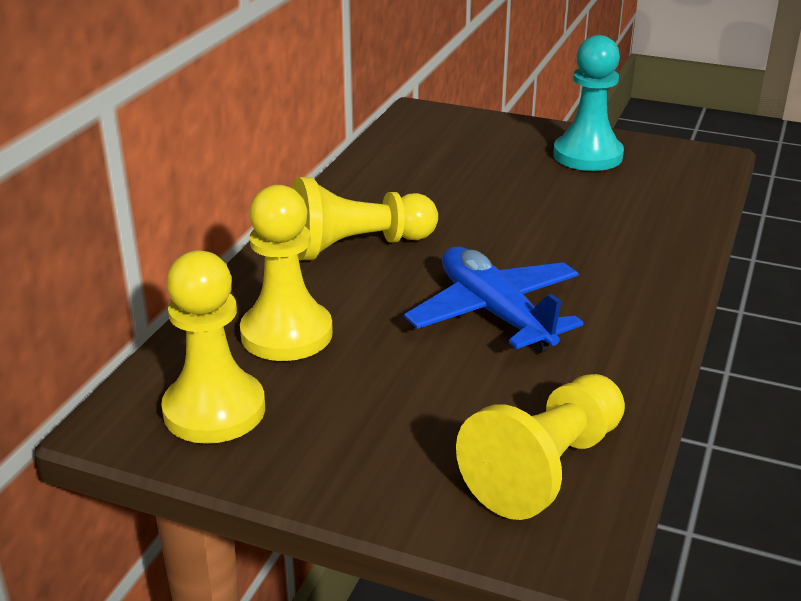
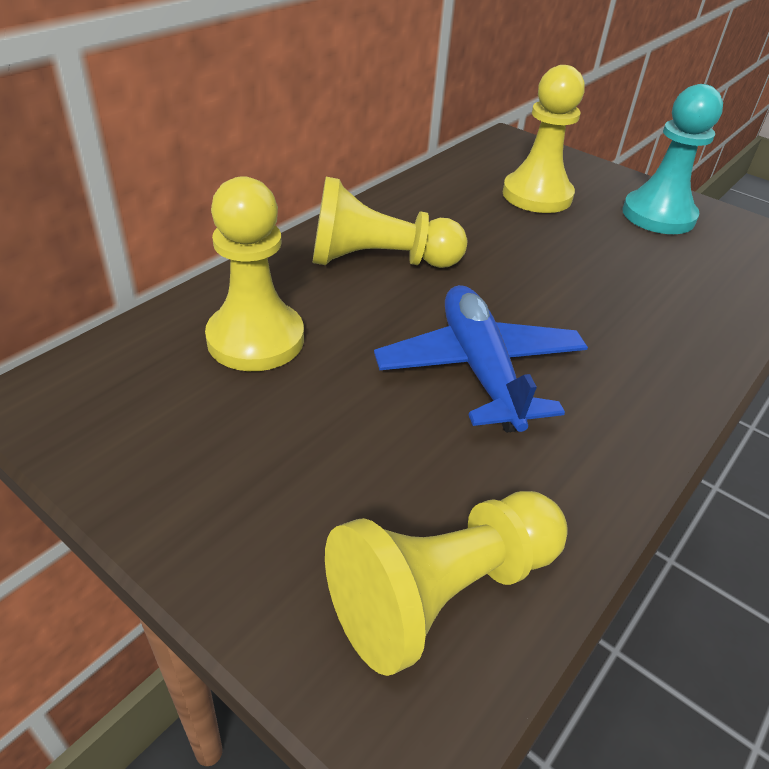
camera: 15 degrees right, 10 degrees up
(214, 410) = (133, 408): yellow pawn -> yellow pawn (537, 195)

